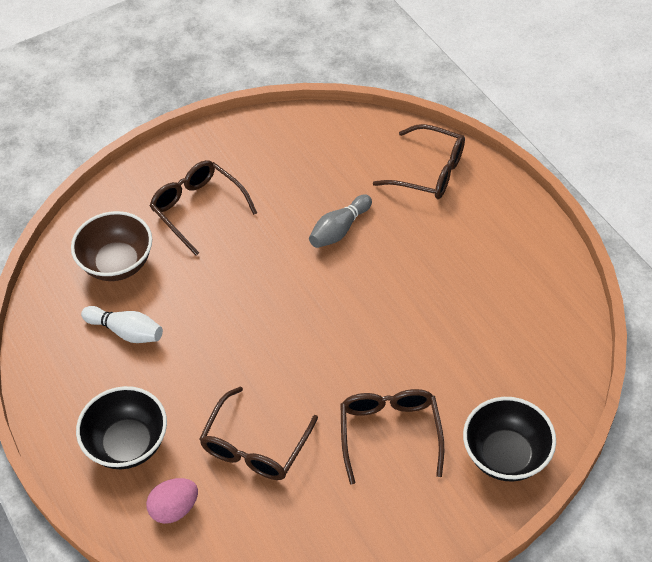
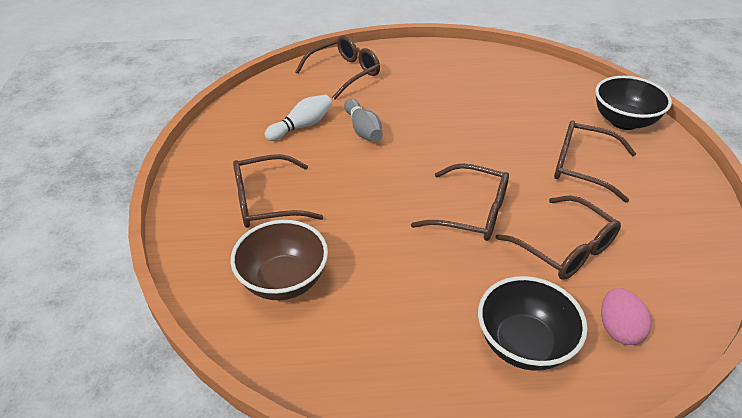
camera: 65 degrees left, 10 degrees down
(126, 331) = (377, 300): white bowling pin -> white bowling pin (302, 126)
(265, 359) = (471, 212): none -> brown glasses

